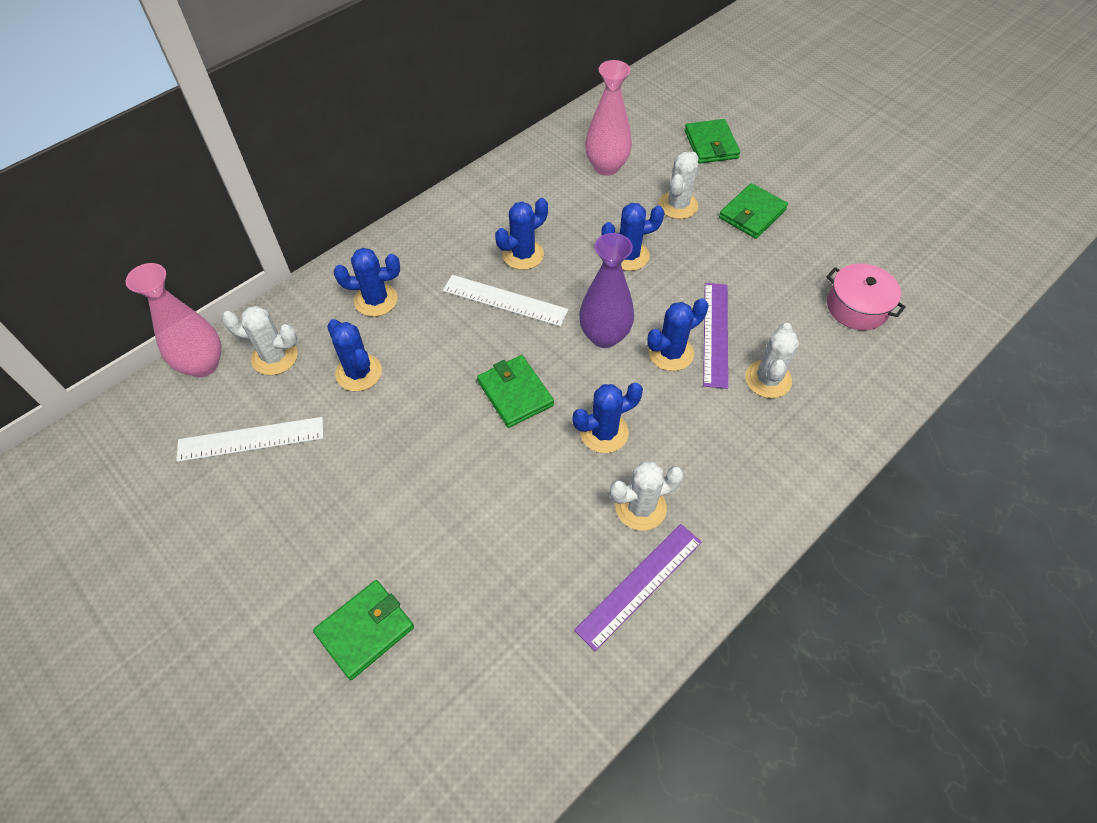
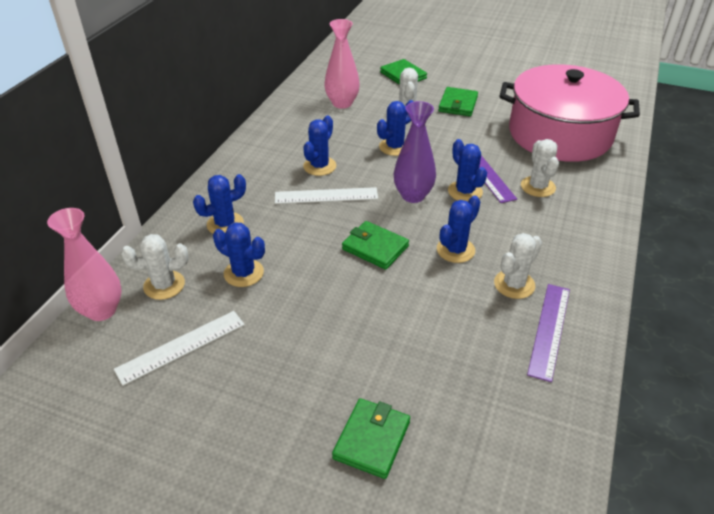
camera: 25 degrees left, 15 degrees down
(670, 353) = (465, 191): blue cactus -> blue cactus turned 60 degrees counterclockwise
(857, 307) = (560, 134): pink pot -> pink pot, size x2.34

